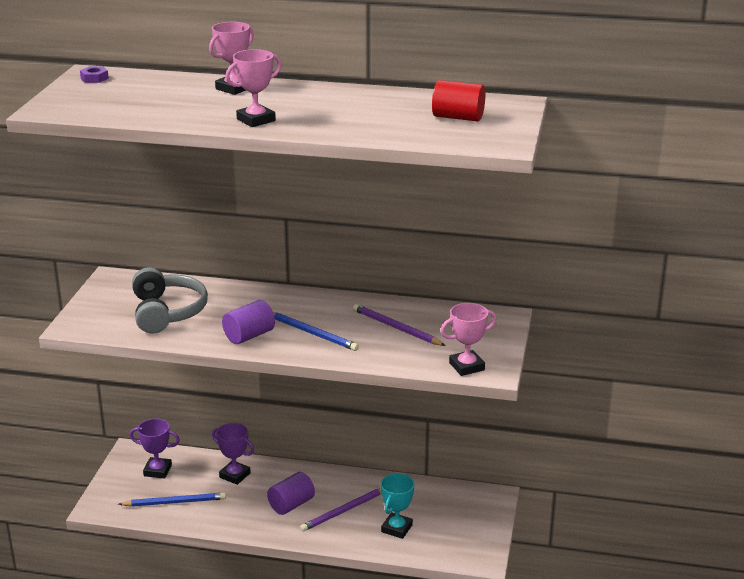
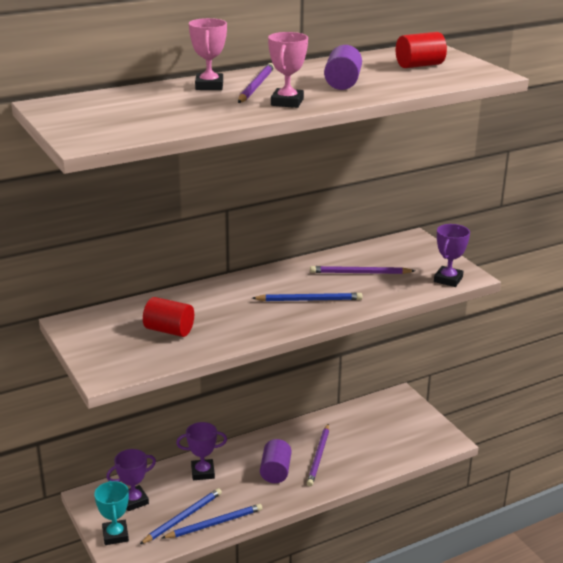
camera: 40 degrees left, 0 degrees up
(94, 78) = (64, 107): purple nut -> none
(167, 312) = (169, 330): grey headphones -> red cylinder
(190, 519) = (214, 524): none -> blue pencil
(249, 336) = (266, 321): purple cylinder -> purple cylinder (342, 83)
(267, 99) = (256, 86): none -> purple pencil
(397, 528) = (370, 449): turquoise trophy -> turquoise trophy (115, 535)
(466, 366) = (448, 279): pink trophy -> purple trophy

